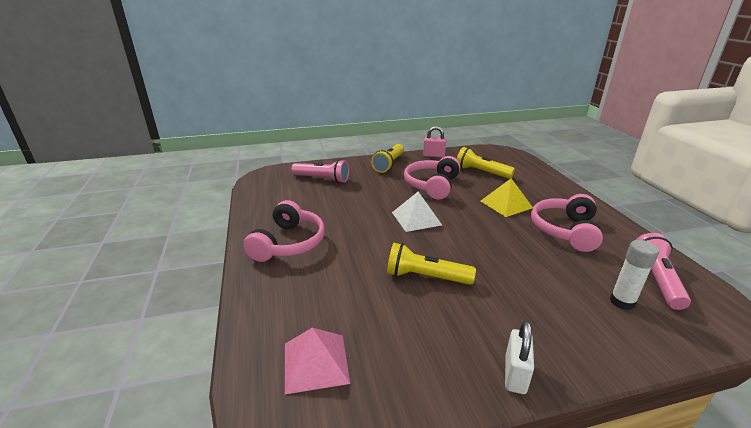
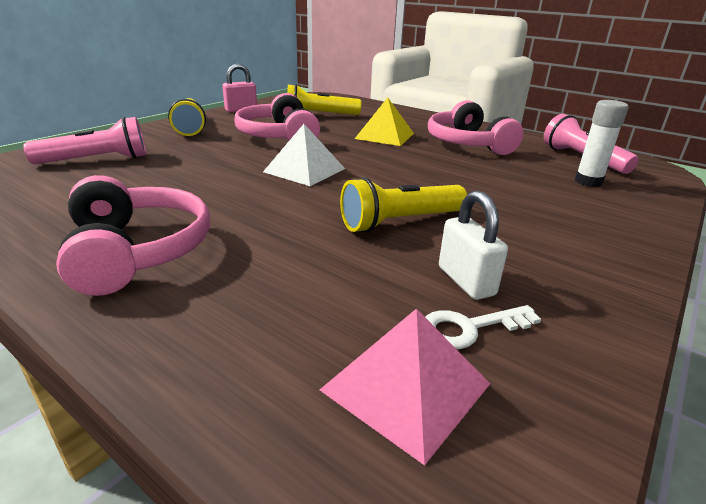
camera: 40 degrees left, 0 degrees up
(377, 354) = (469, 328): none -> white key
(515, 374) = (616, 273): white padlock -> white padlock (466, 281)

